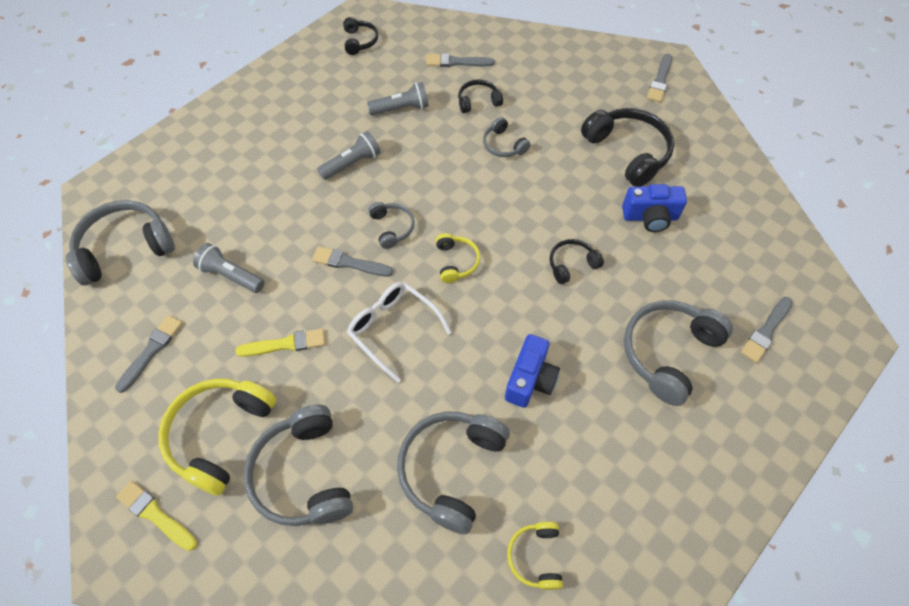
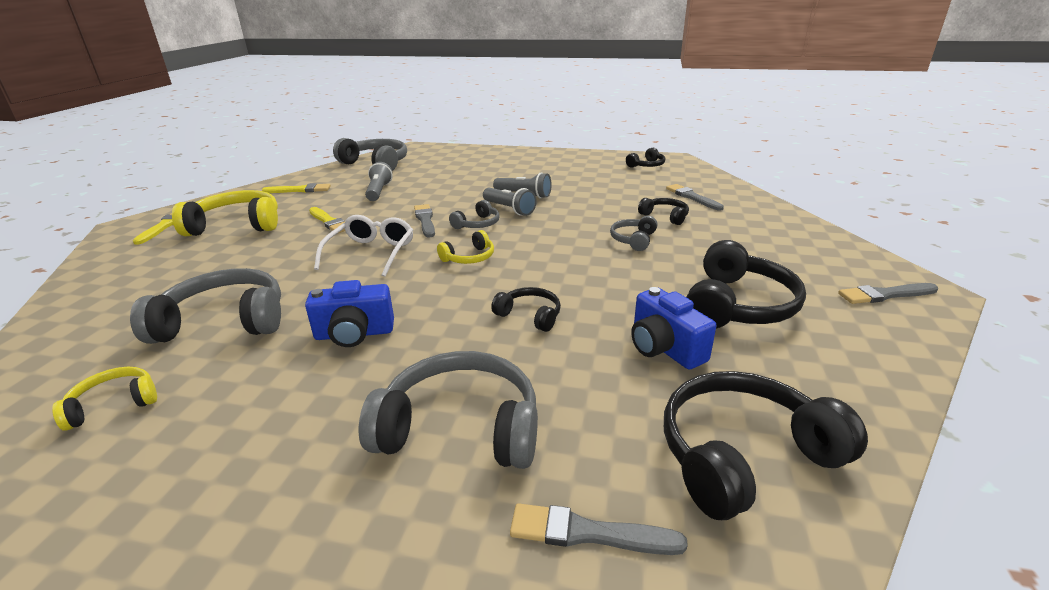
camera: 60 degrees right, 30 degrees down
(151, 351) = (300, 190): grey brush -> yellow brush
(303, 475) = (206, 260): grey headphones -> none
(401, 108) = (605, 194): grey flashlight -> grey flashlight (509, 209)
(748, 242) = (742, 454): none -> black headphones

